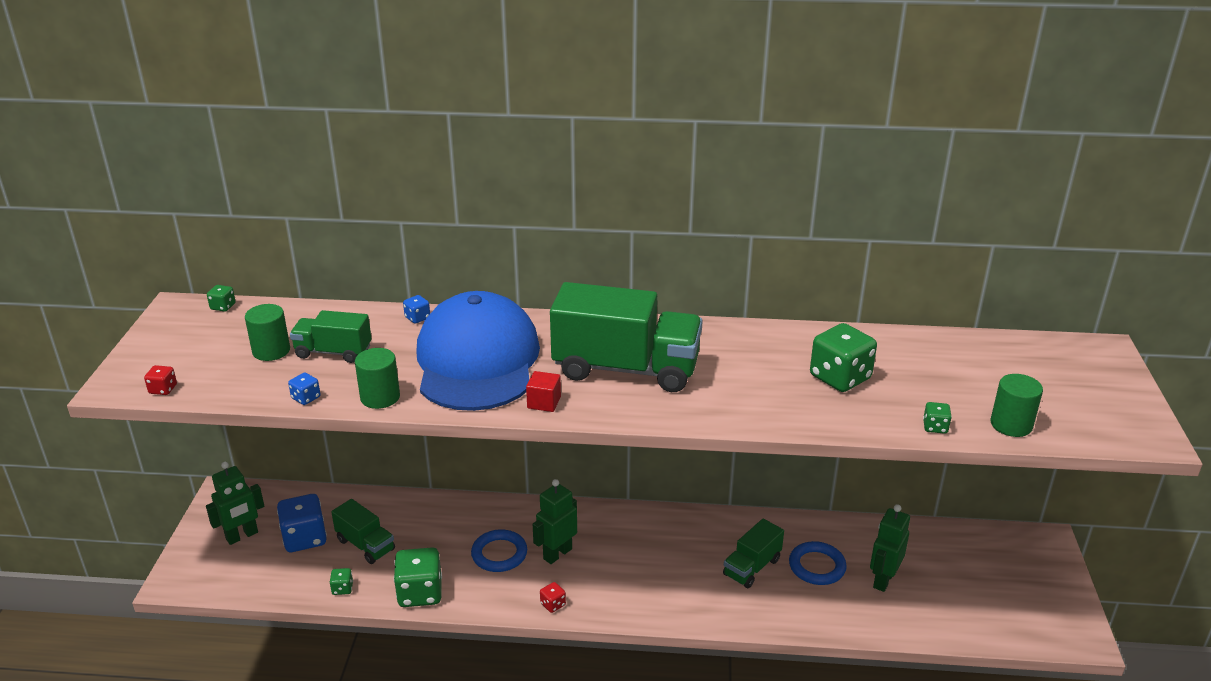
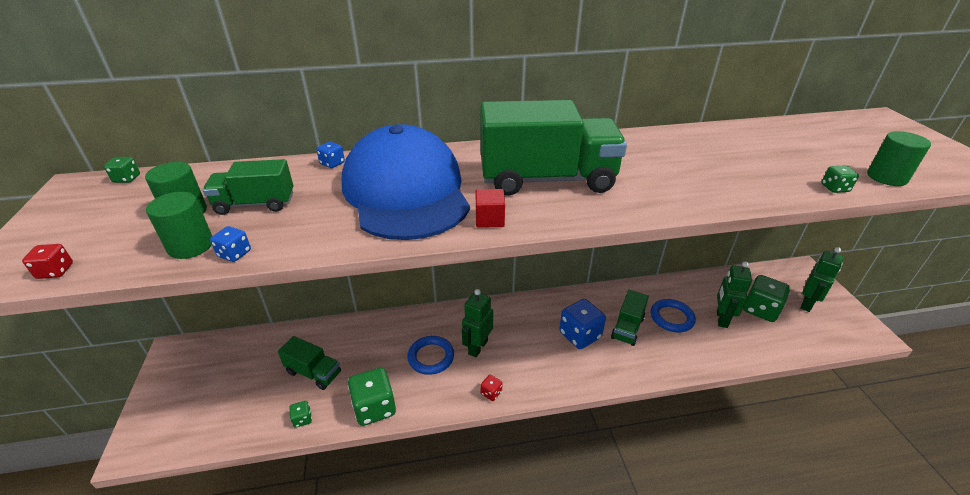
camera: 15 degrees left, 5 degrees up
(242, 536) = (196, 387): green robot -> green robot (807, 304)
(305, 538) = (257, 377): blue dice -> blue dice (580, 335)
(380, 397) = (319, 240): green cylinder -> green cylinder (191, 246)
(840, 377) = (725, 161): green dice -> green dice (760, 309)

